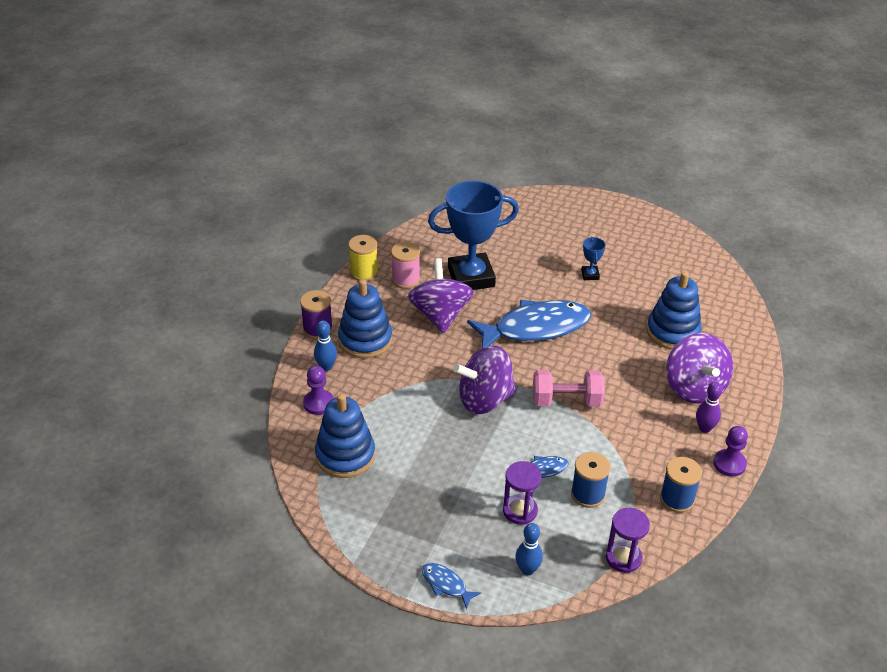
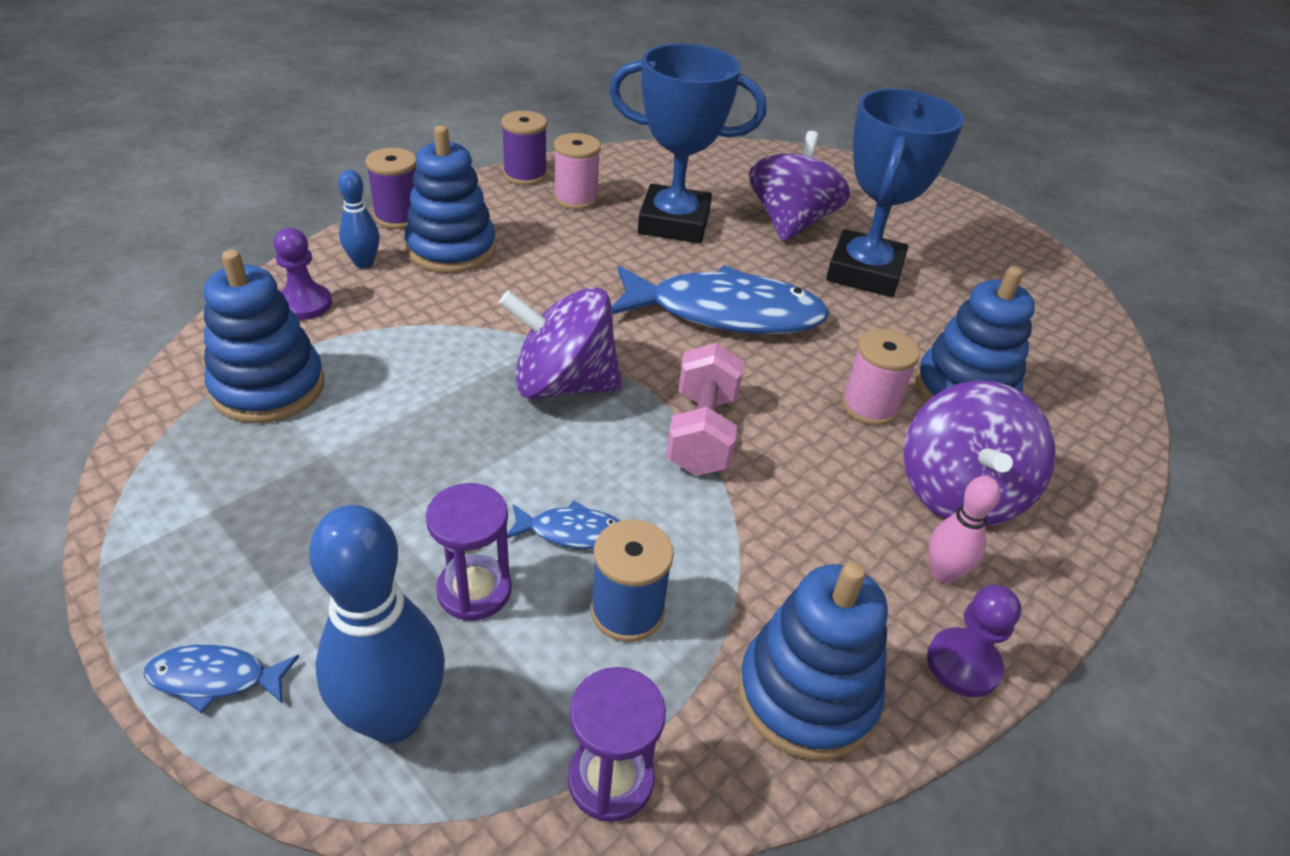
camera: 20 degrees right, 0 degrees up
(364, 272) = (525, 175): yellow spool -> purple spool
(440, 315) = (589, 253): purple spinning top -> purple spinning top (790, 223)
(446, 584) = (215, 678): blue fish -> blue fish turned 60 degrees counterclockwise
(527, 570) = (393, 717): blue bowling pin -> blue bowling pin, size x1.85
(566, 401) = (702, 433): pink dumbbell -> pink dumbbell turned 75 degrees clockwise
(590, 275) = (865, 272): blue trophy -> blue trophy, size x2.48
(634, 357) = (869, 406): none -> pink spool
(677, 499) = (807, 694): blue spool -> blue stacking toy
(704, 428) = (943, 573): purple bowling pin -> pink bowling pin

